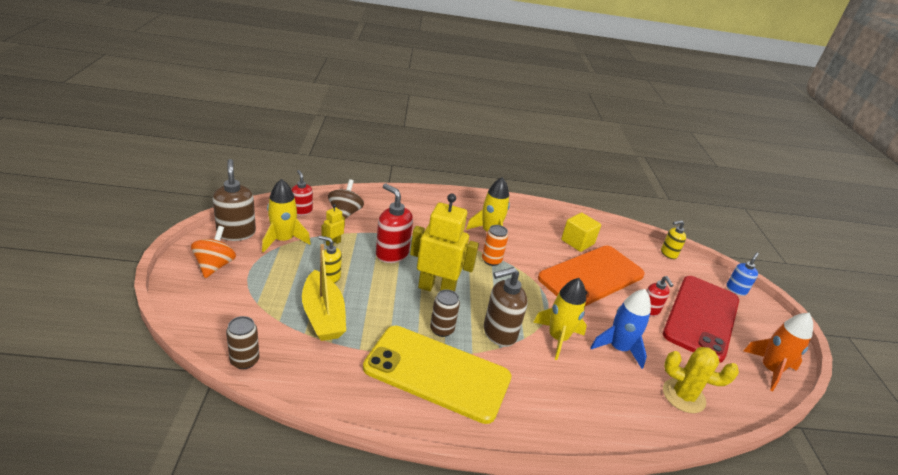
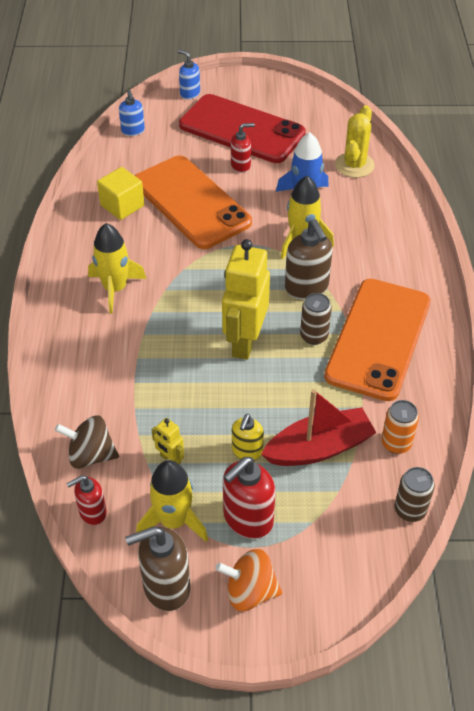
camera: 85 degrees left, 15 degrees up
(323, 315) = (319, 448): yellow boat -> red boat
(391, 254) = (183, 390): red soap dispenser -> red soap dispenser (247, 519)
(437, 373) = (378, 338): yellow phone -> orange phone
(491, 260) = (177, 289): orange can -> orange can (396, 443)
(668, 254) = (133, 131): yellow soap dispenser -> blue soap dispenser
(770, 370) = (305, 102): orange rocket -> none

